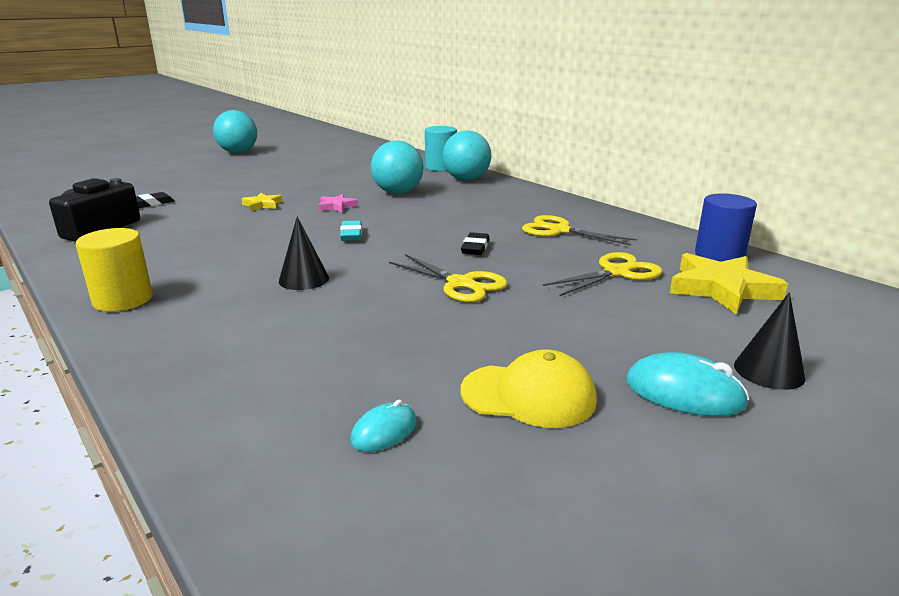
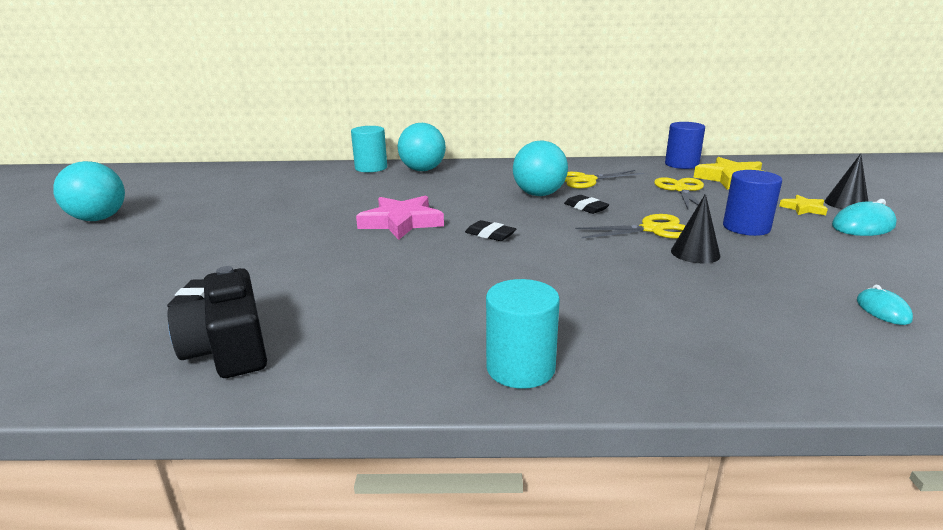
camera: 50 degrees left, 0 degrees up
(123, 299) = (520, 368): yellow cylinder -> turquoise cylinder
(262, 205) = (331, 247): yellow star -> yellow star (803, 208)
(304, 279) = (575, 275): black cone -> black cone (695, 253)
(337, 206) = (401, 222): pink star -> pink star, size x1.95
(351, 235) = (490, 235): turquoise eraser -> black eraser
(398, 193) = (409, 195): turquoise ball -> turquoise ball (539, 194)
(528, 395) = (849, 259): yellow cap -> none
(545, 324) = (746, 227): none -> blue cylinder

